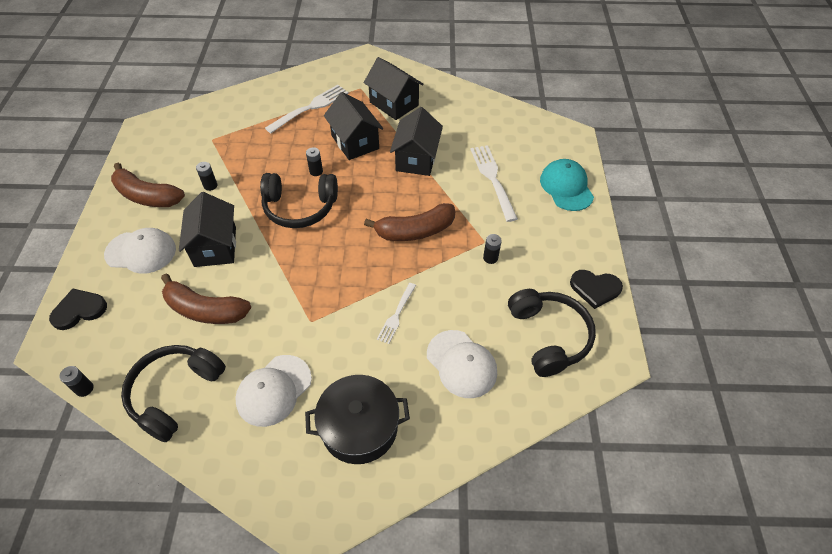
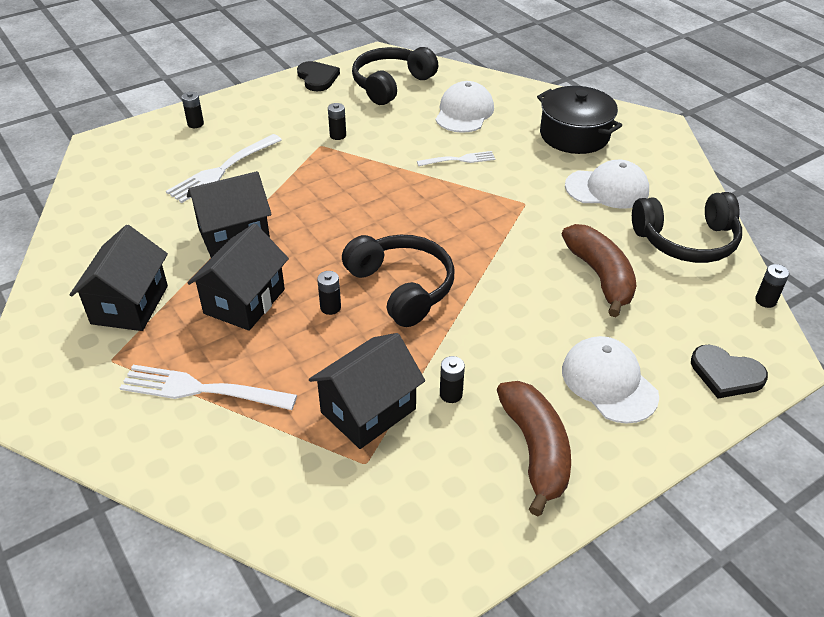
camera: 125 degrees left, 10 degrees down
(215, 246) = (528, 321): black house -> black house (368, 410)
(415, 231) = (350, 190): brown banana -> none
(566, 187) = (195, 124): turquoise cap -> black battery

